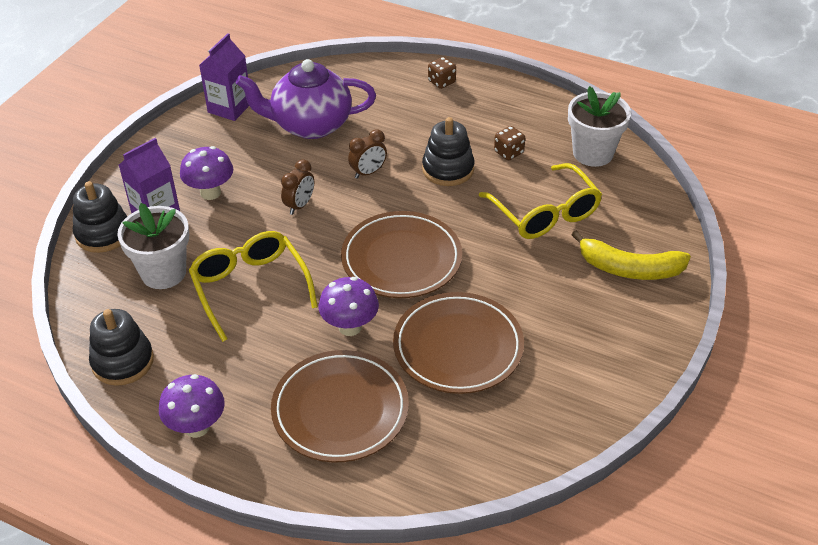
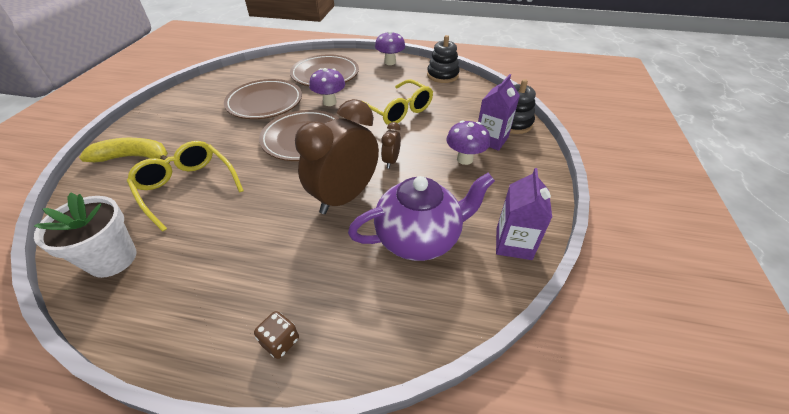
camera: 165 degrees right, 0 degrees up
(163, 272) = (455, 110): white flower pot -> none
(368, 172) = (344, 197): brown clock -> brown clock, size x2.24
(448, 169) = (271, 213): black stacking toy -> none
(508, 152) = (207, 243): brown dice -> none

